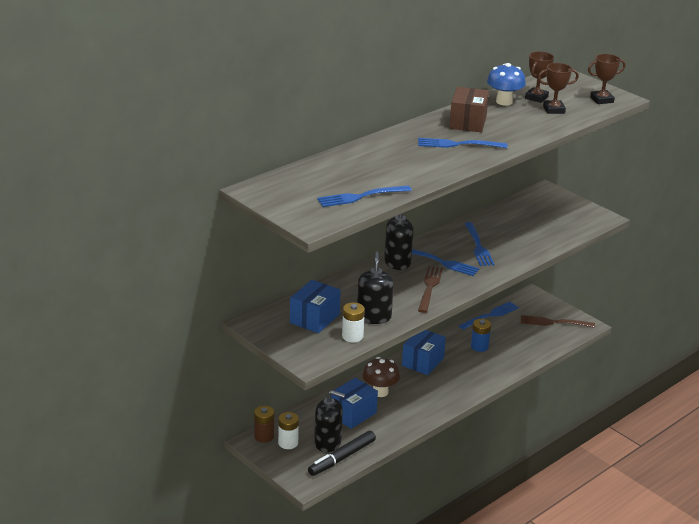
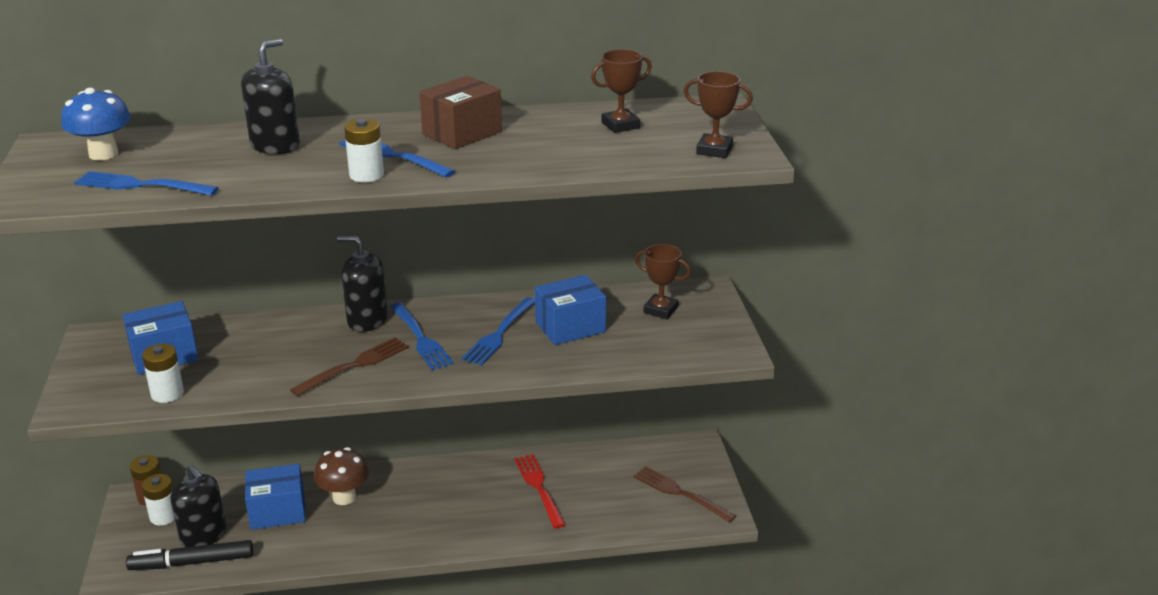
camera: 35 degrees right, 0 degrees up
(374, 317) = (230, 378): black soap dispenser -> black soap dispenser (275, 146)
(422, 362) = (443, 479): blue box -> blue box (570, 327)
(465, 158) = (366, 175): none -> white battery
(479, 346) = (539, 487): blue battery -> red fork
(491, 315) = (606, 451): blue fork -> none
(504, 102) = (563, 120): blue mushroom -> blue mushroom (103, 154)
(553, 110) = (615, 146): brown trophy -> brown trophy (660, 310)

